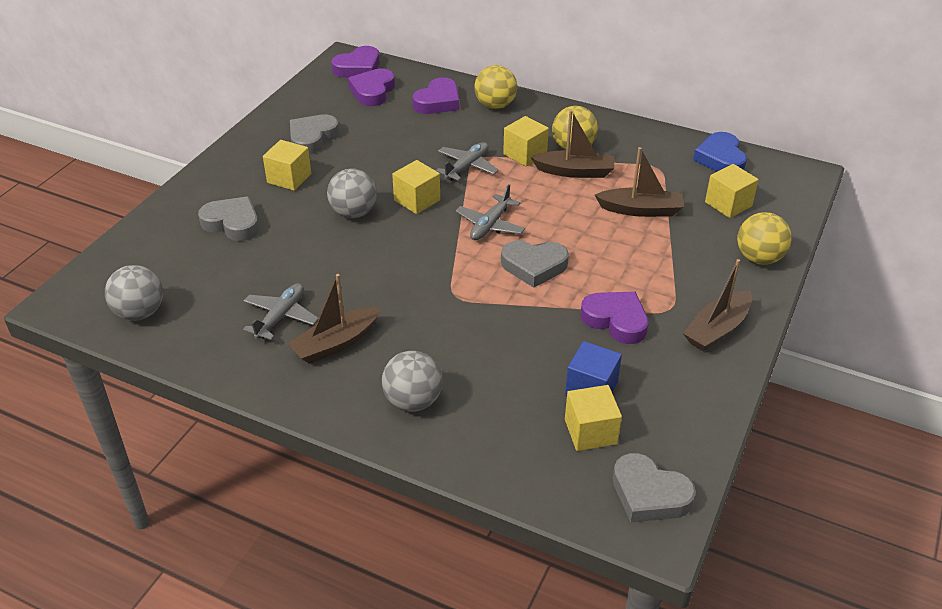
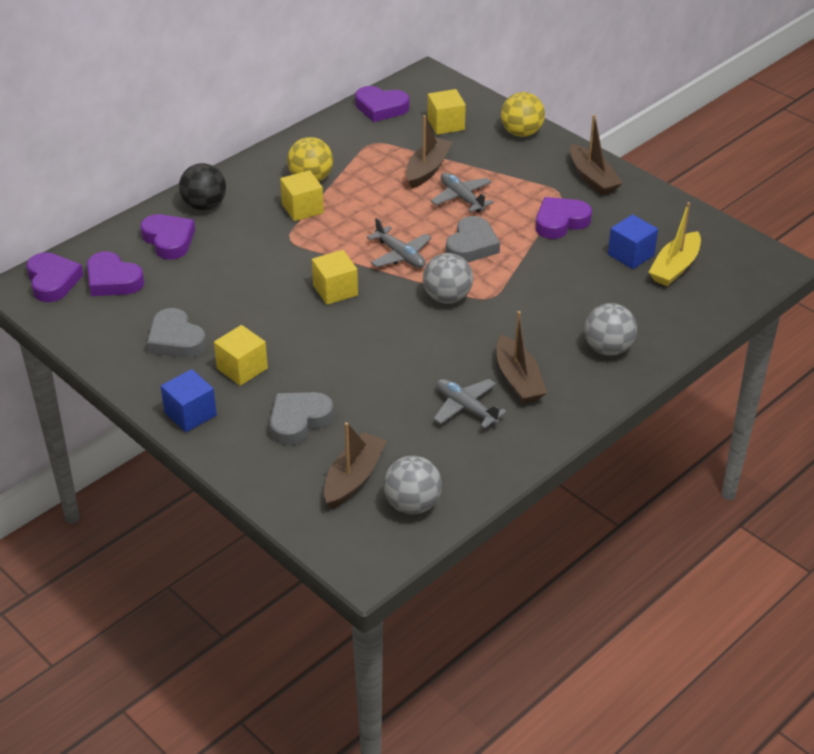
camera: 70 degrees left, 0 degrees up
(224, 168) = (190, 414): none -> blue cube
(354, 213) = (331, 334): grey ball -> grey ball (447, 297)
(467, 167) = (300, 248): grey plane -> grey plane (461, 198)
(495, 105) = (204, 206): yellow ball -> black ball
(574, 171) = (349, 188): brown boat -> brown boat (354, 478)
(590, 432) = (675, 267): yellow cube -> yellow boat
(649, 494) = (742, 258): grey heart -> none
(720, 159) = (381, 108): blue heart -> purple heart

